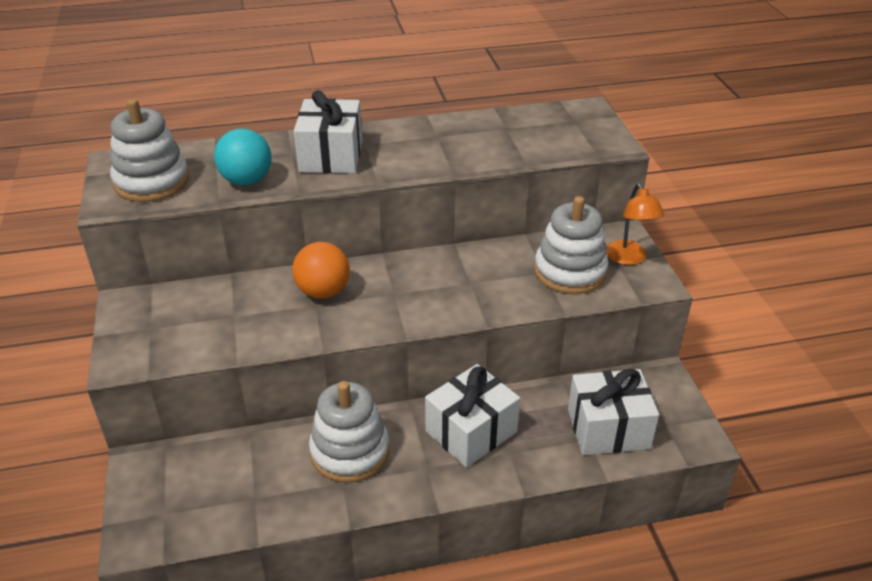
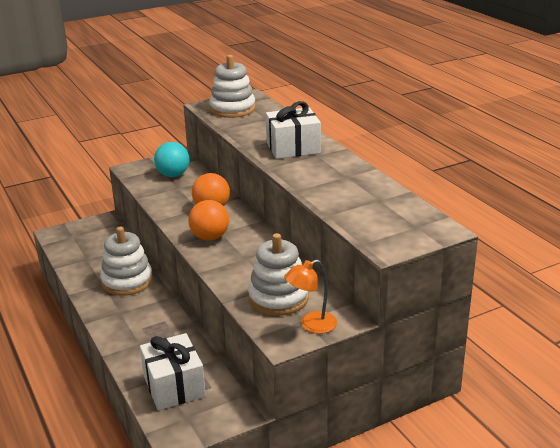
camera: 75 degrees right, 10 degrees down
(246, 180) = (248, 131): turquoise ball -> turquoise ball (173, 175)
(403, 304) = (210, 237): none -> orange ball
(471, 431) = (155, 324): white gift -> none

